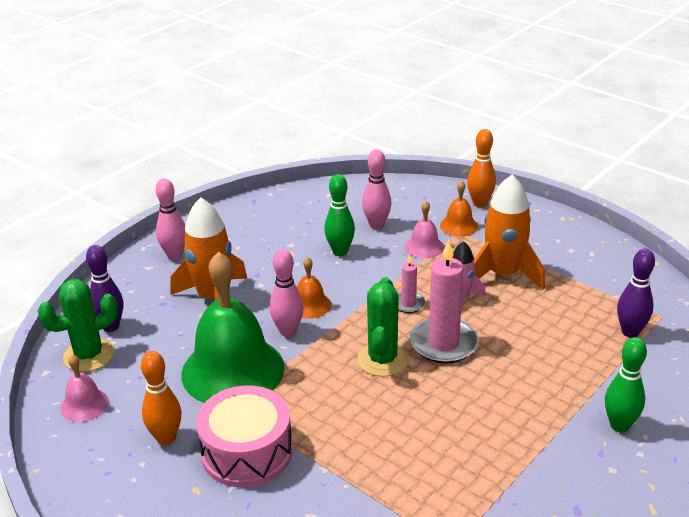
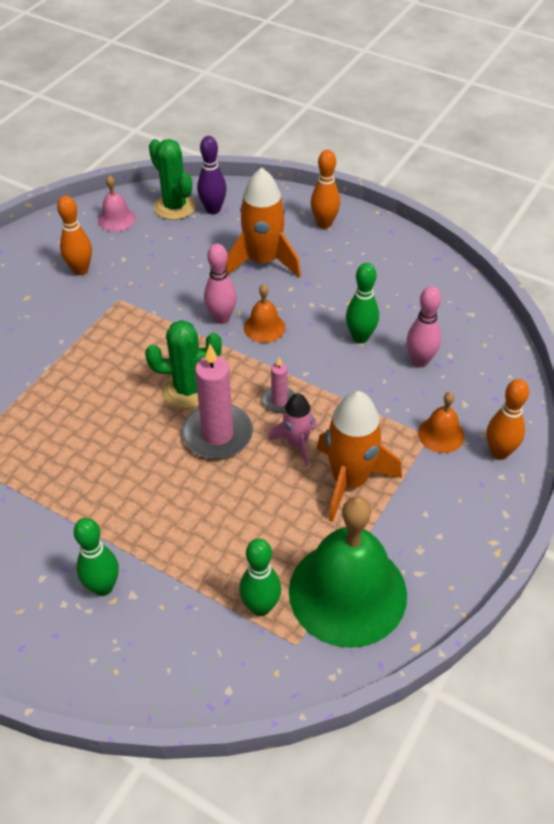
camera: 80 degrees right, 15 degrees up
(175, 255) = (324, 224): pink bowling pin -> orange bowling pin
(233, 370) = (163, 292): green bell -> green bell (347, 592)
(247, 452) = (65, 318): pink drum -> none
(424, 247) = (387, 406): pink bell -> none
(630, 332) = (260, 607): purple bowling pin -> green bowling pin

